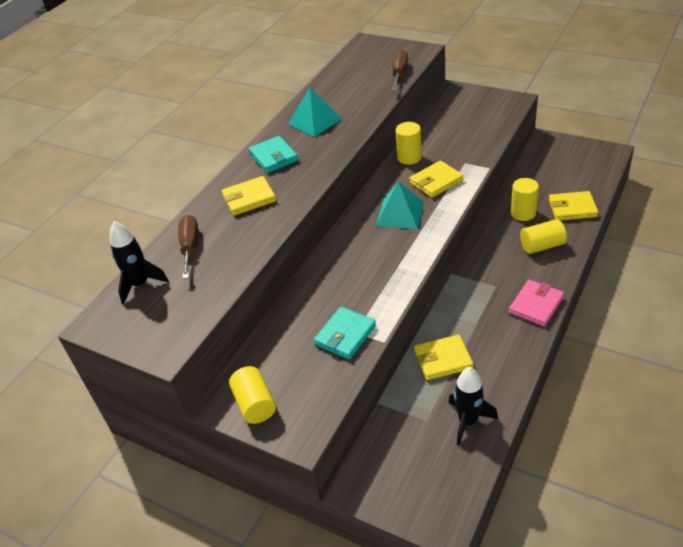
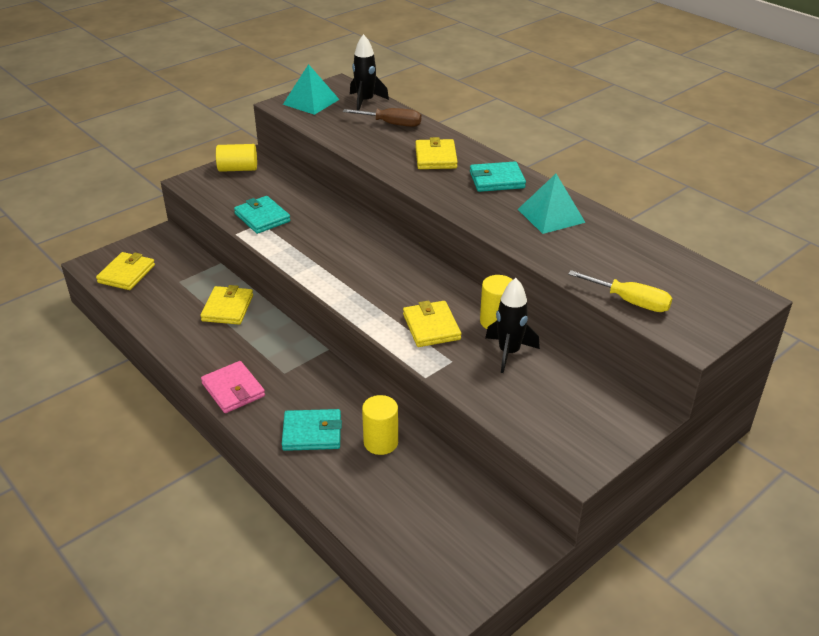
camera: 105 degrees right, 5 degrees down
(399, 73) = (630, 301): brown screwdriver -> yellow screwdriver
(400, 214) = (395, 286): turquoise pyramid -> turquoise pyramid (311, 102)
(468, 421) = (156, 301): black rocket -> black rocket (509, 352)
(542, 246) = (312, 433): yellow cylinder -> turquoise wallet
(572, 208) = (355, 492): yellow wallet -> yellow wallet (126, 274)

